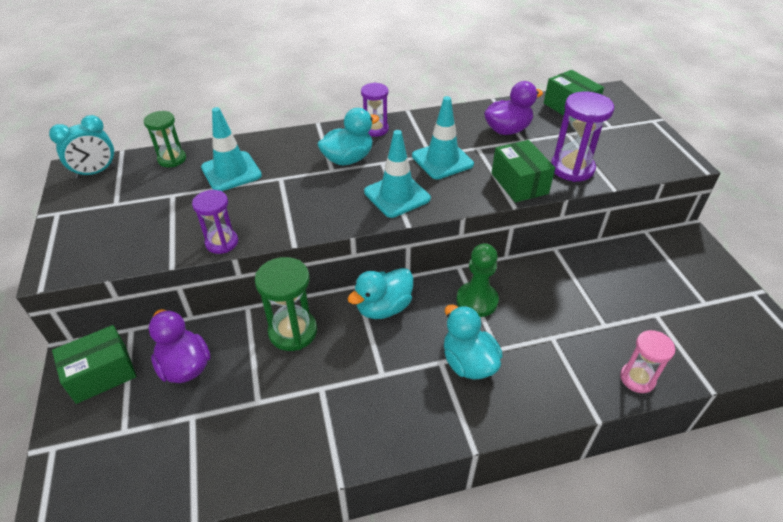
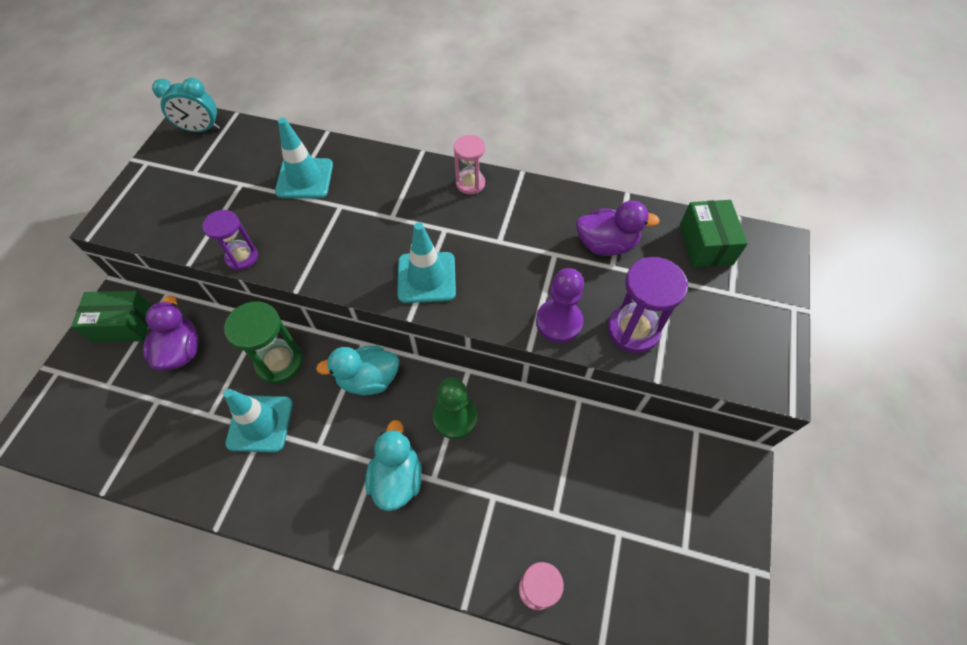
camera: 30 degrees right, 15 degrees up
(172, 159) = (267, 141): green hourglass -> none
(348, 159) = (416, 210): turquoise duck -> none
(375, 129) = (470, 183): purple hourglass -> pink hourglass
(442, 160) = (504, 254): turquoise traffic cone -> turquoise traffic cone (260, 423)
(519, 183) = (559, 322): green box -> purple pawn

